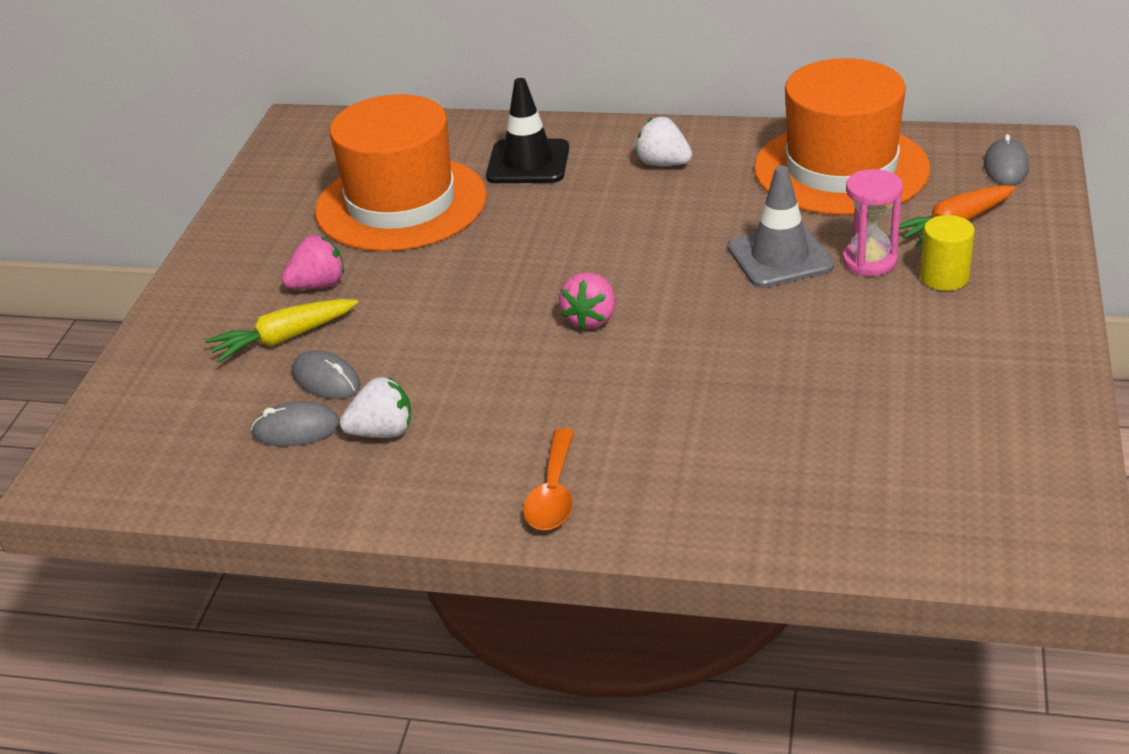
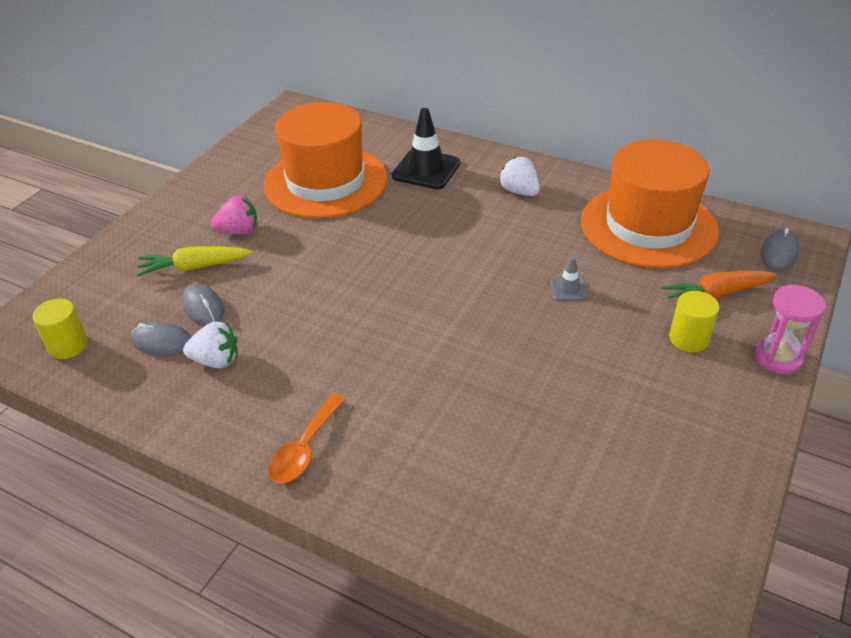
camera: 15 degrees right, 5 degrees up
(170, 463) = (68, 346): none -> yellow cylinder
(591, 319) = (406, 306): pink strawberry -> none
(780, 257) = (568, 289): grey traffic cone -> grey traffic cone, size x0.50
(869, 261) = (635, 309): pink hourglass -> pink hourglass (778, 357)

